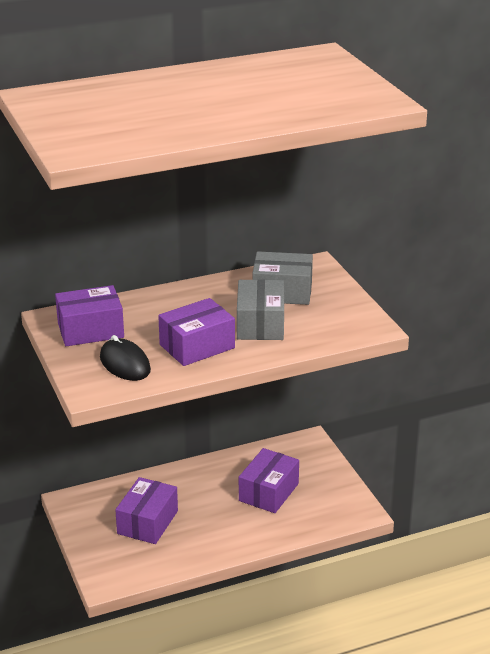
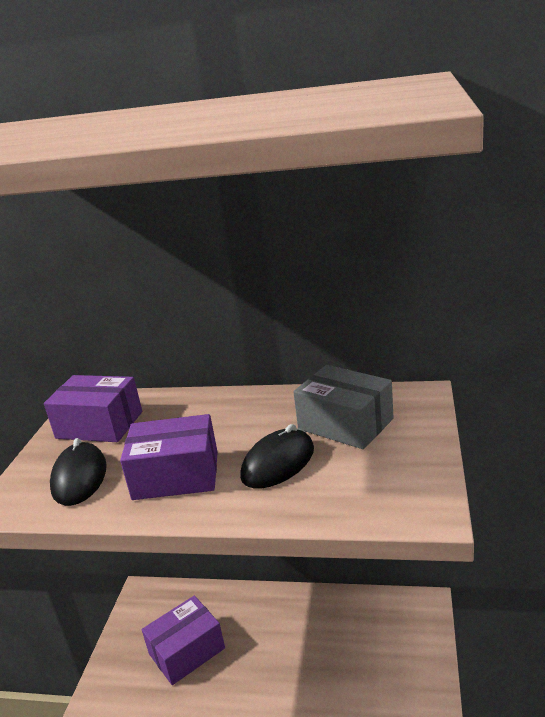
camera: 35 degrees right, 5 degrees down
(260, 324) = (278, 463): grey box -> black mouse
(269, 492) = (335, 662): purple box -> none

